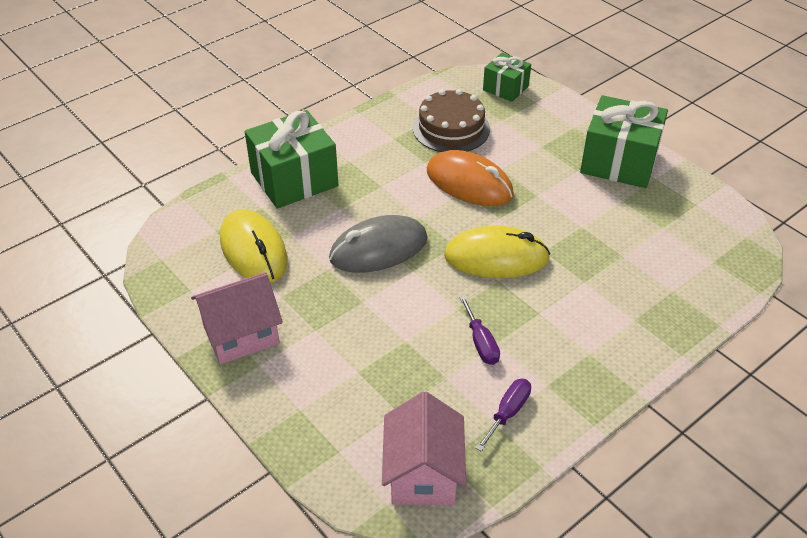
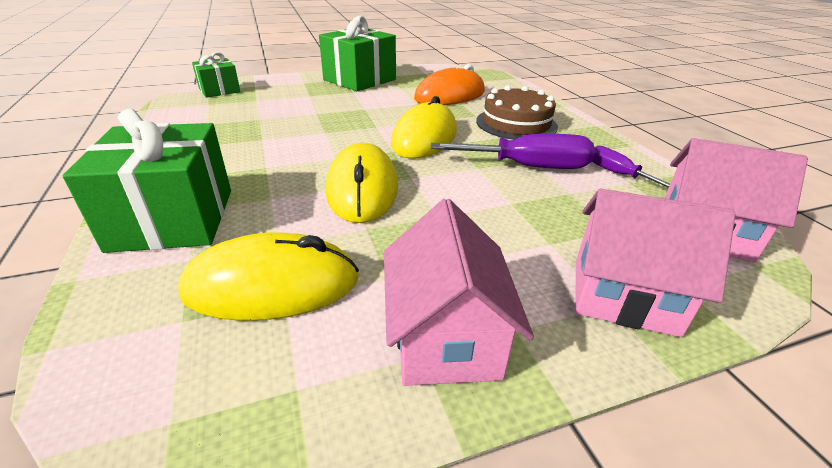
camera: 70 degrees left, 10 degrees down
(312, 417) = (623, 296): none -> pink house
(378, 249) = (362, 188): grey mouse -> yellow mouse
(451, 128) = (234, 119): brown cake -> brown cake (516, 123)
(469, 183) = (318, 127): orange mouse -> orange mouse (450, 95)
(481, 342) = (528, 167): purple screwdriver -> purple screwdriver, size x1.76

